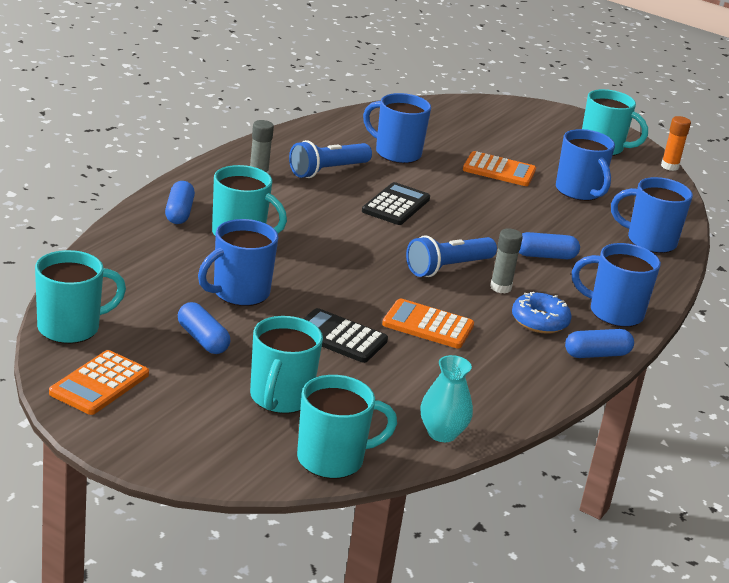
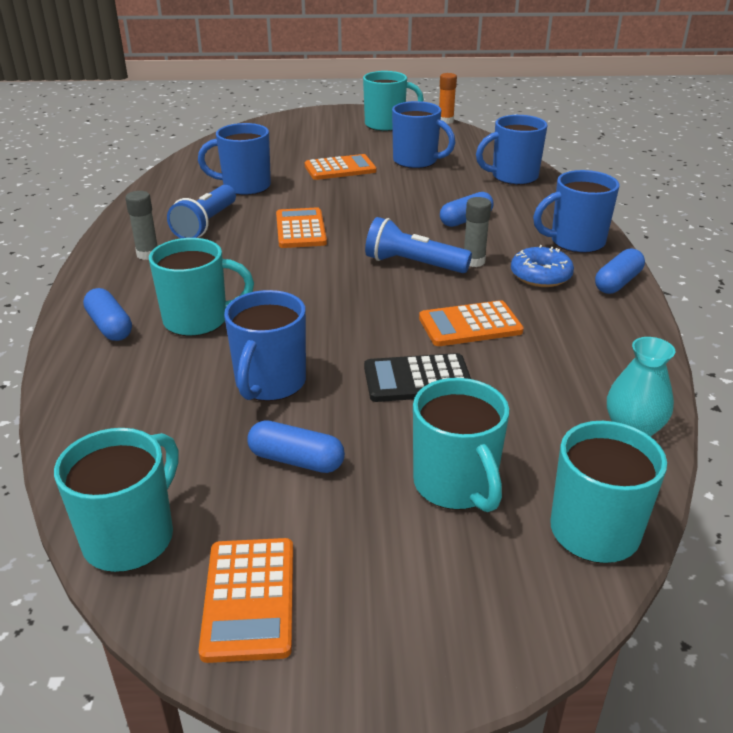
camera: 30 degrees left, 5 degrees up
(396, 205) = (300, 229): black calculator -> orange calculator
(448, 268) = (413, 264): blue flashlight -> blue flashlight turned 90 degrees clockwise

